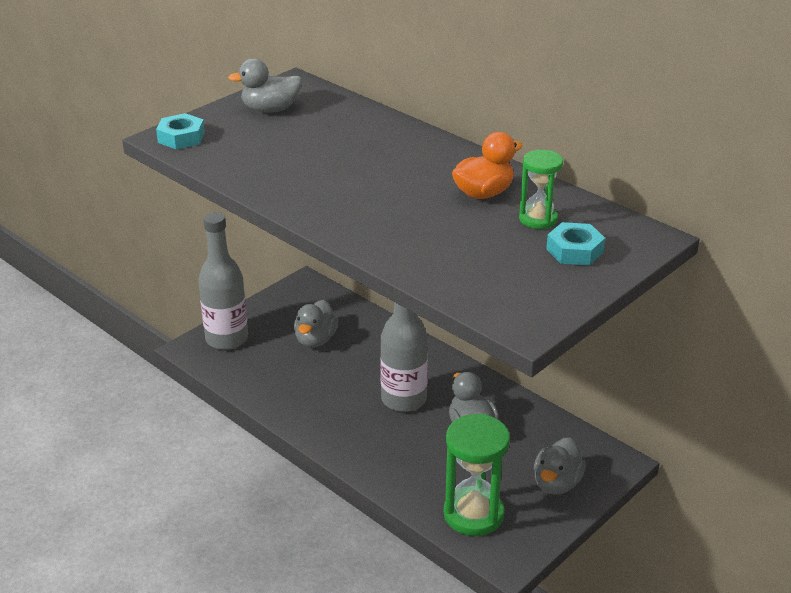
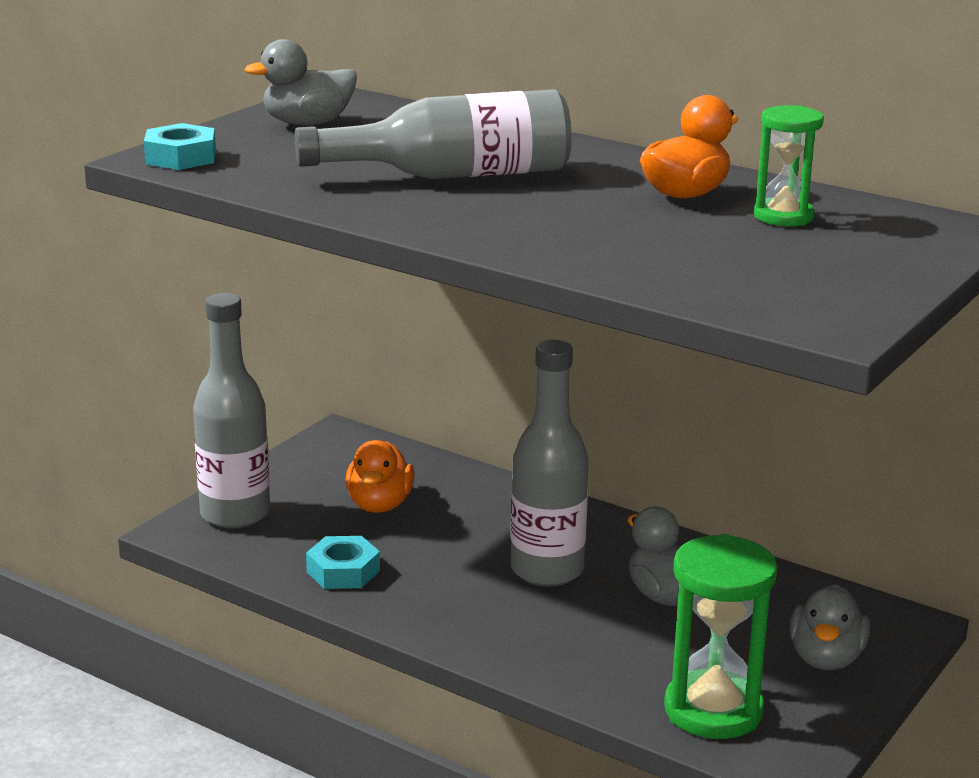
camera: 10 degrees left, 10 degrees down
(315, 340) = (379, 505): grey duck -> orange duck
(343, 165) = (453, 175): none -> grey bottle
(574, 250) = (858, 246): turquoise nut -> turquoise nut (343, 571)

